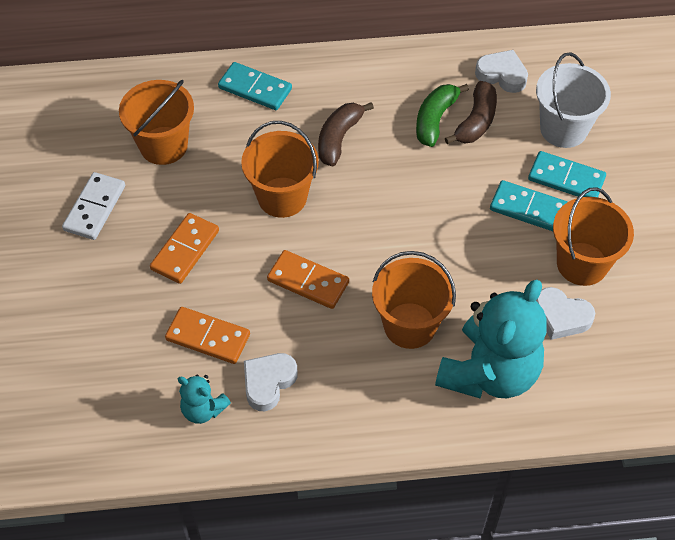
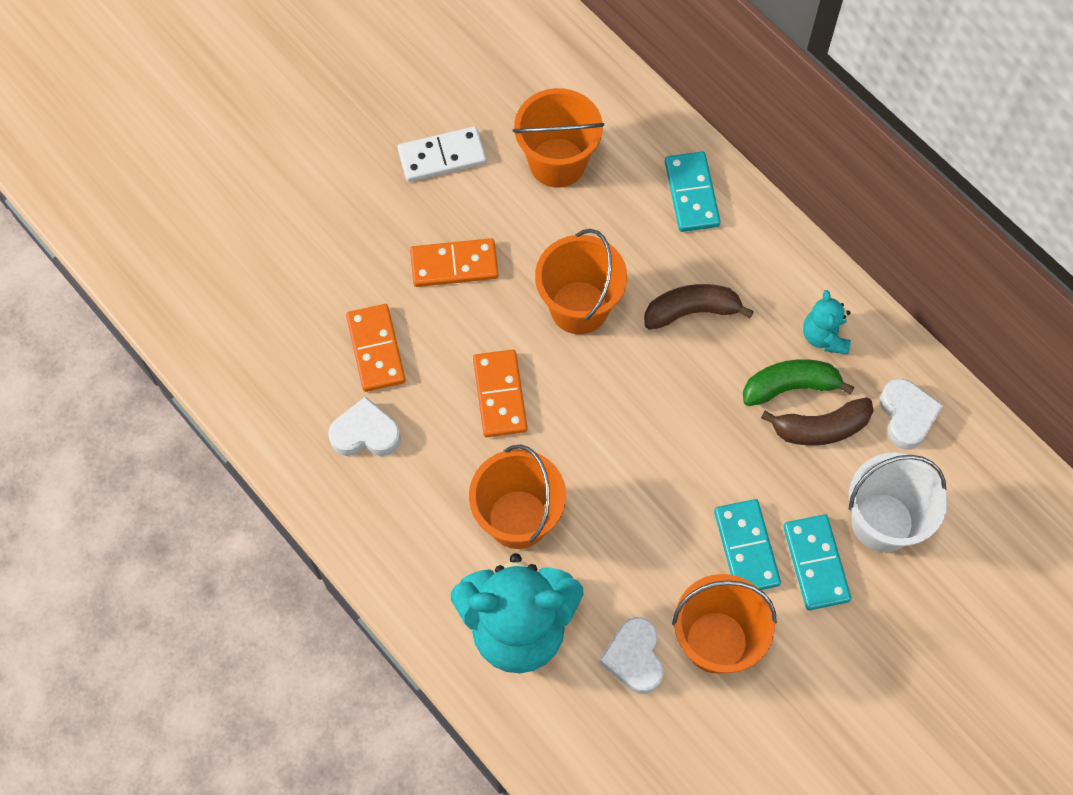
camera: 55 degrees right, 10 degrees up
(203, 409) = (300, 397): turquoise teddy bear -> turquoise teddy bear (824, 336)

